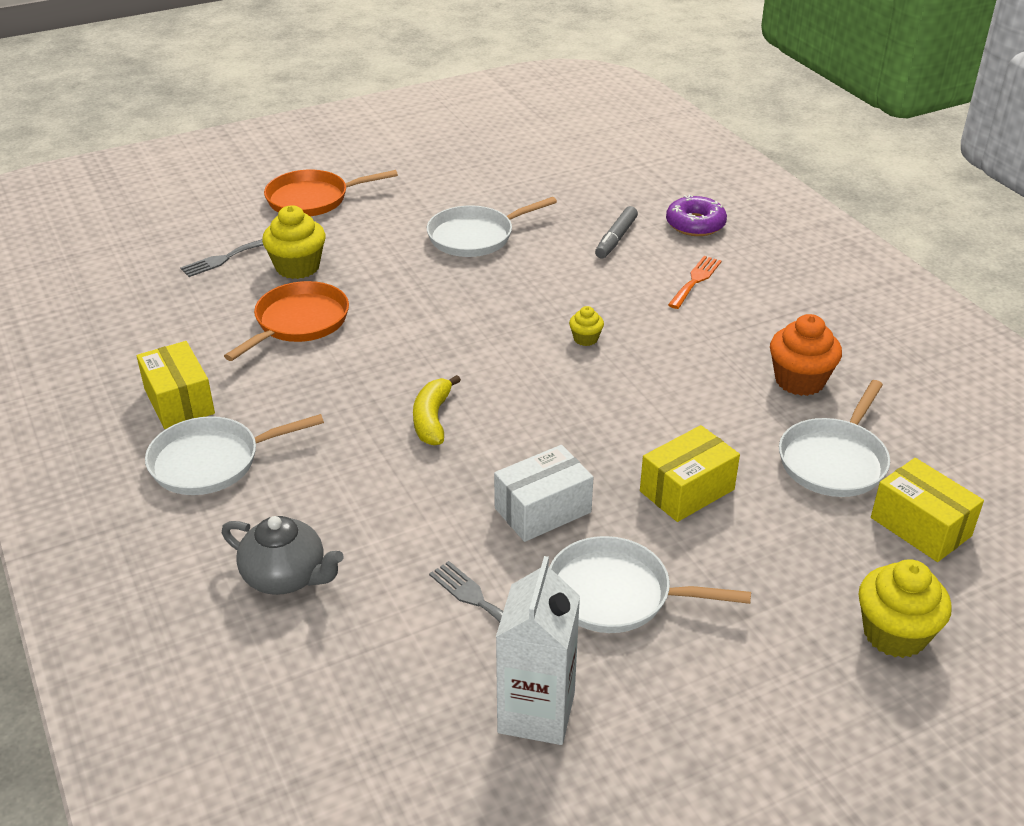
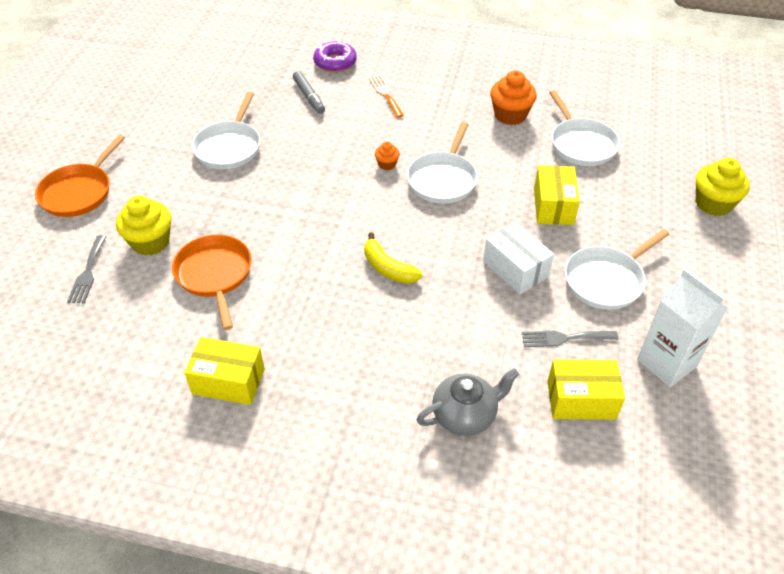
camera: 50 degrees left, 10 degrees up
(211, 461) = (314, 396): white pan -> white pan (443, 179)
(542, 510) = (515, 269): white box -> white box turned 45 degrees counterclockwise
(585, 339) = (387, 164): yellow cupcake -> orange cupcake
(920, 527) = (652, 149): yellow box -> yellow box (581, 400)

